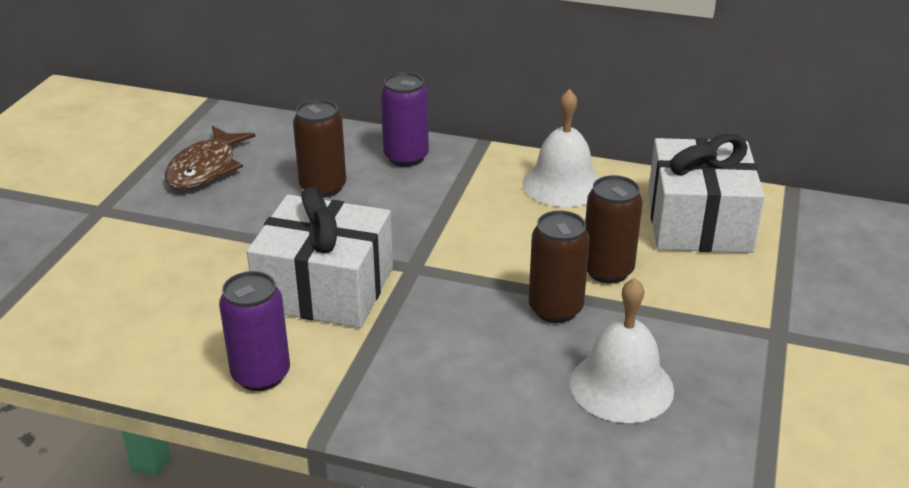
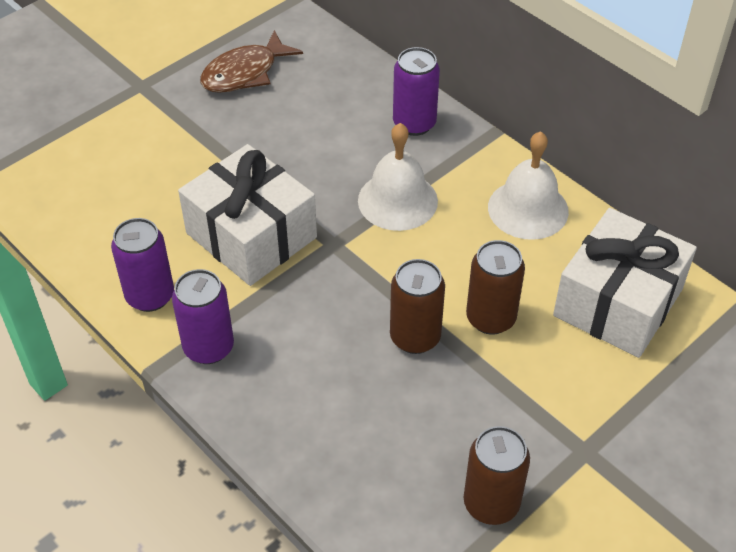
camera: 30 degrees right, 15 degrees up
(323, 187) = (322, 130): brown can -> brown can (491, 503)
(363, 393) = (208, 347): none -> purple can
(621, 386) = (407, 436): white bell -> white bell (397, 200)

